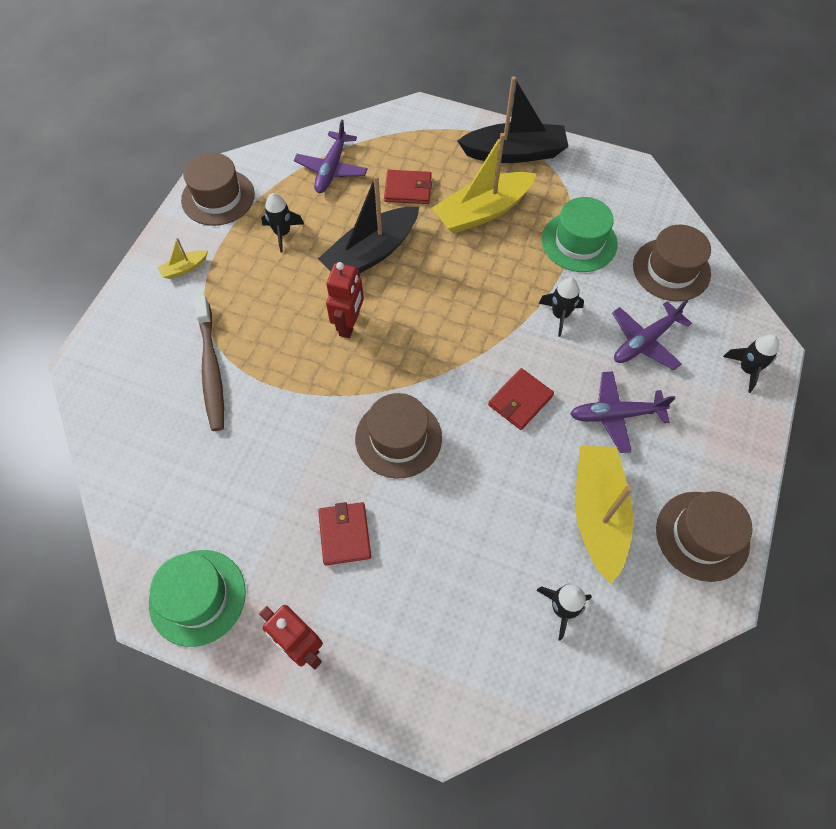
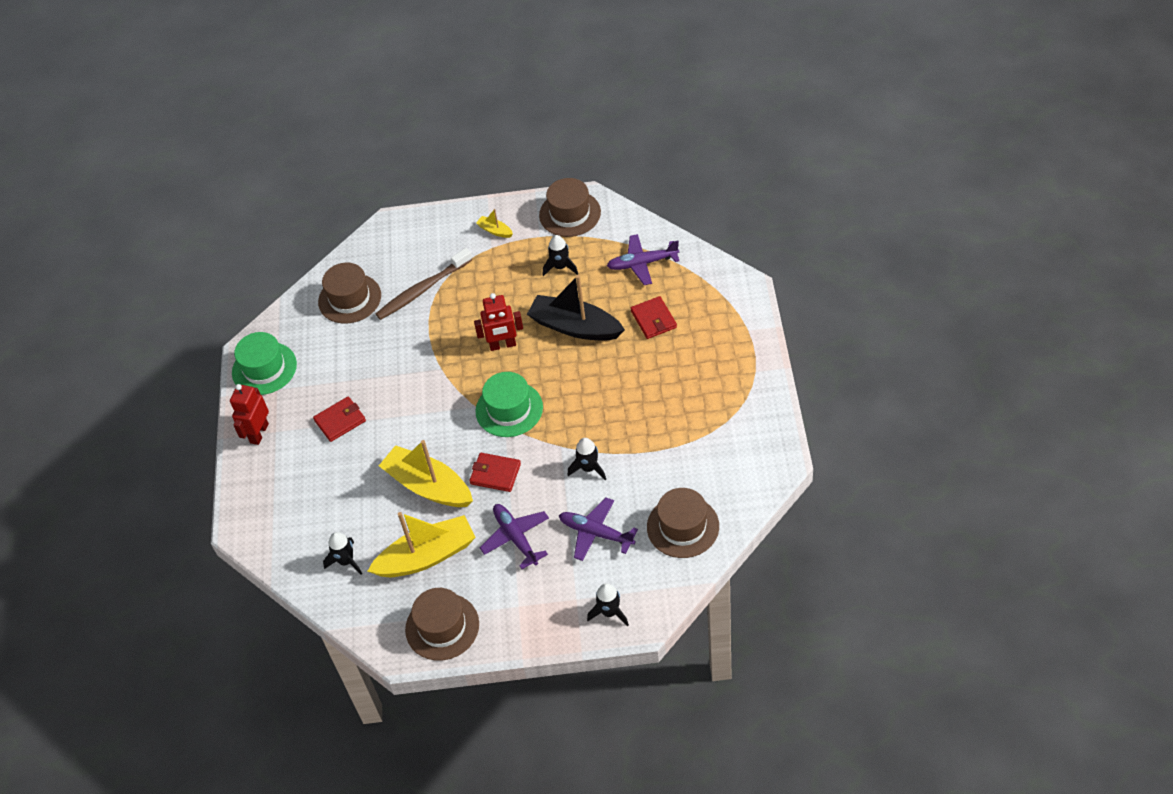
camera: 70 degrees right, 10 degrees down
(398, 438) = (425, 416): brown hat -> brown hat (349, 298)
(482, 212) = (662, 376): yellow boat -> yellow boat (428, 486)
(514, 153) = (742, 370): black boat -> none
(579, 242) = (672, 452): green hat -> green hat (509, 409)

